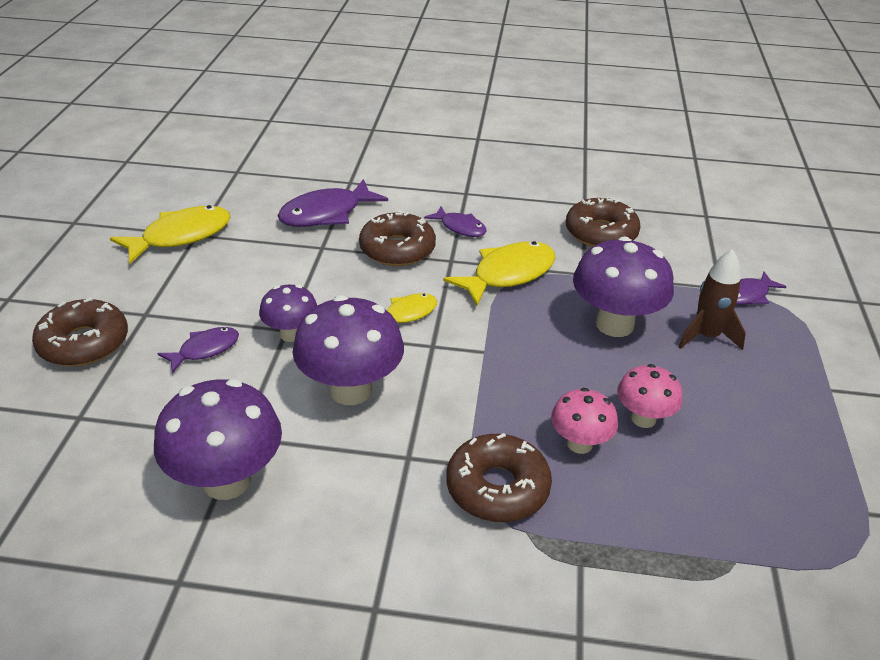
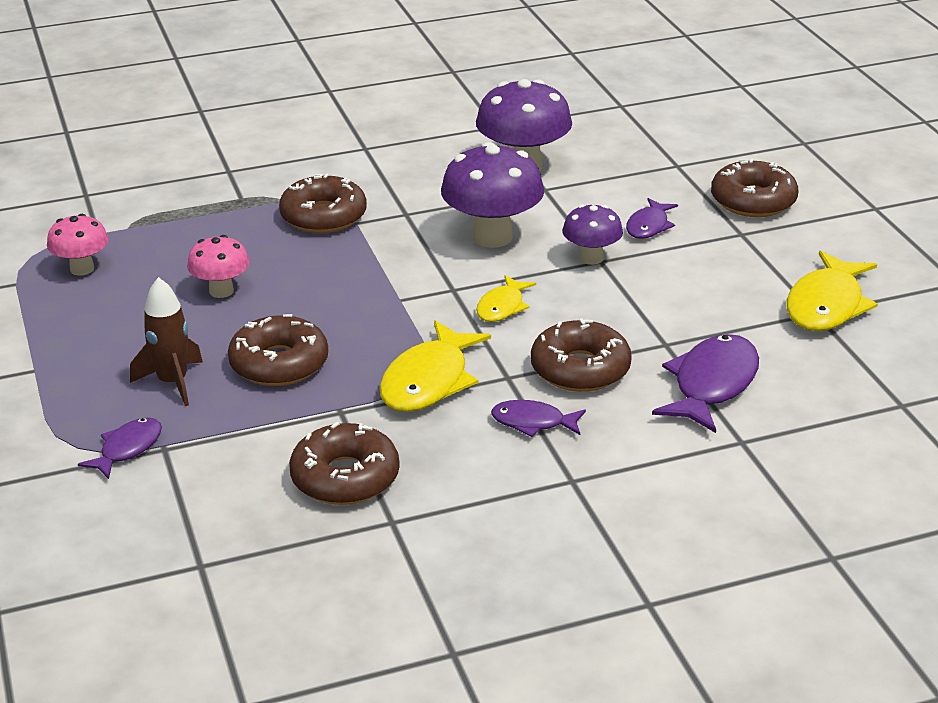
camera: 155 degrees right, 5 degrees down
(579, 444) = (271, 258): pink mushroom -> pink mushroom (82, 269)
(614, 324) = (279, 364): purple mushroom -> brown donut

